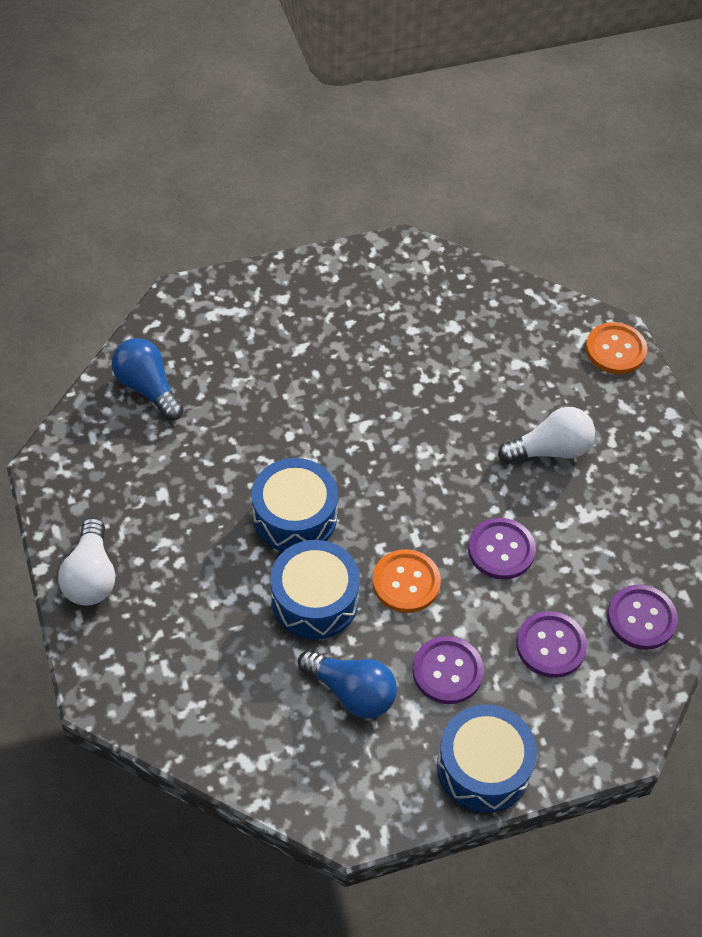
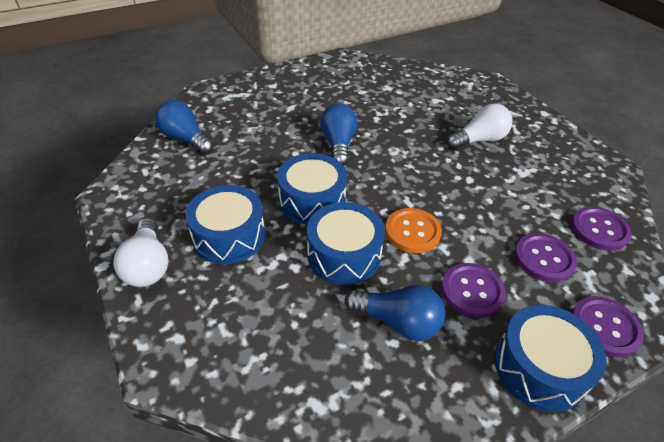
camera: 10 degrees left, 10 degrees down
(186, 552) = (229, 236): none -> blue drum
(351, 428) = (338, 144): none -> blue light bulb
(501, 550) = (474, 201): purple button -> purple button (604, 327)
(615, 350) = (493, 88): orange button -> none

